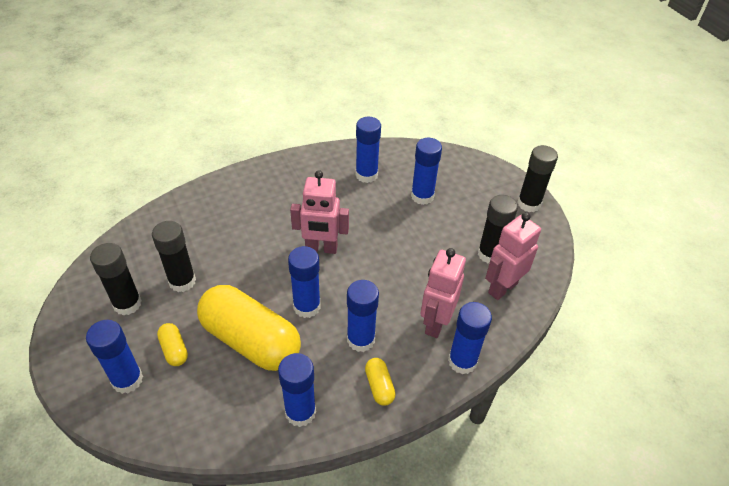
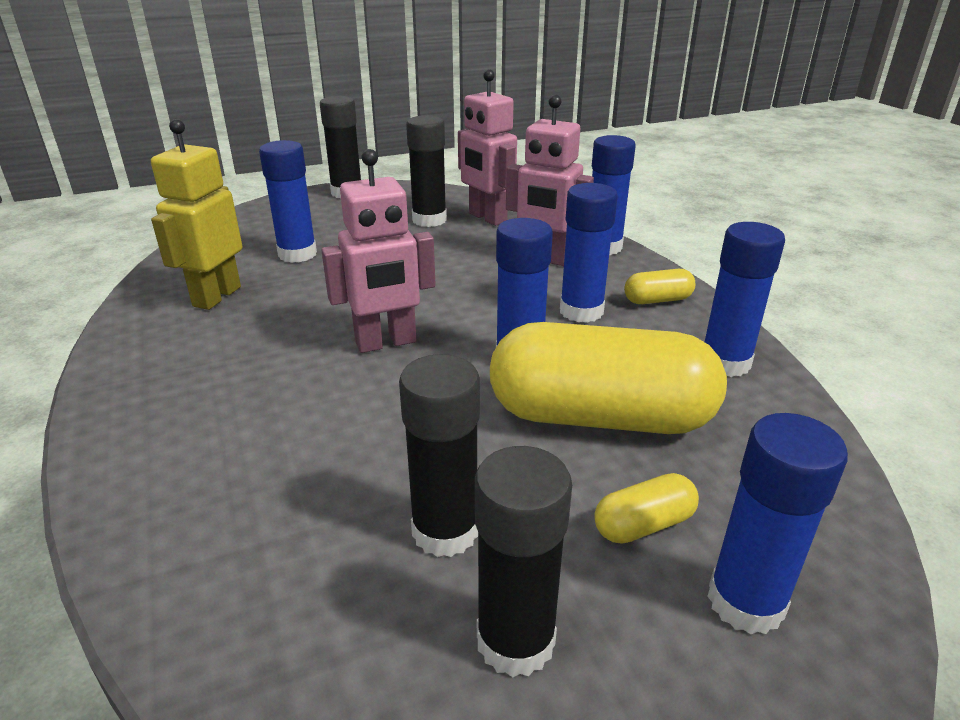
camera: 85 degrees left, 15 degrees down
(251, 340) = (600, 417): yellow capsule -> yellow capsule turned 60 degrees clockwise
(321, 248) = (386, 343): pink robot -> pink robot turned 60 degrees clockwise
(366, 175) = (216, 296): blue glue stick -> yellow robot

